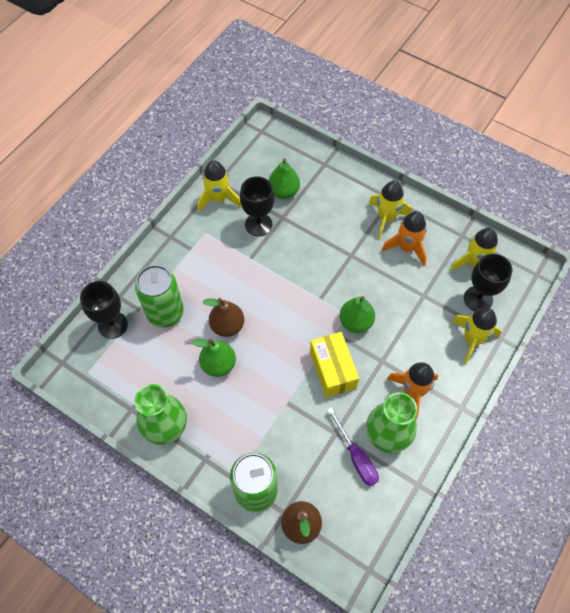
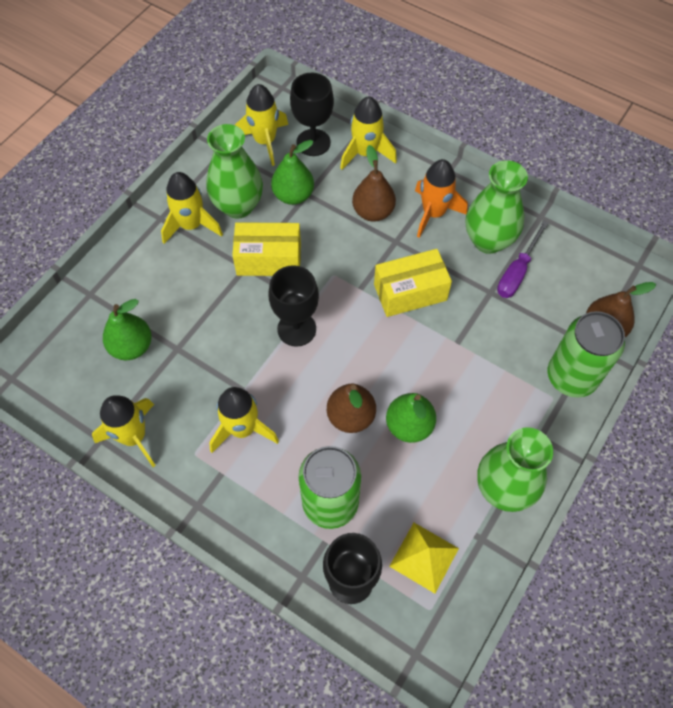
camera: 90 degrees left, 0 degrees up
(122, 370) = (424, 557): none -> yellow pyramid
(221, 259) = (242, 429): none -> yellow rocket
(258, 224) = (186, 380): black goblet -> black goblet (296, 329)
(355, 322) = (344, 265): green pear -> green pear (293, 195)
(356, 457) = (517, 272): purple screwdriver -> purple screwdriver turned 150 degrees clockwise
(358, 270) = (269, 259): none -> yellow box
(407, 247) = (238, 206): orange rocket -> green vase
(410, 344) = (373, 212): none -> brown pear

